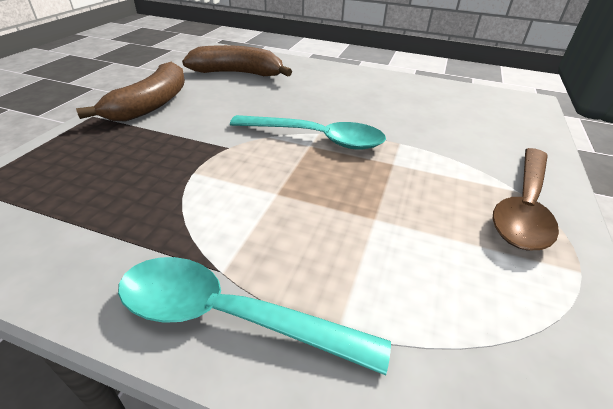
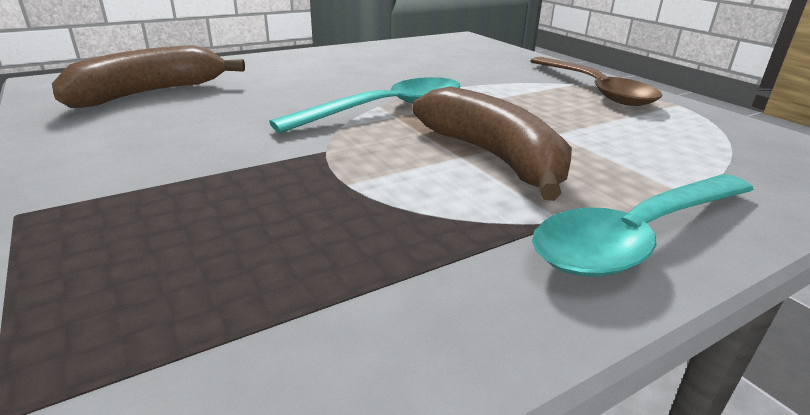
camera: 50 degrees left, 10 degrees down
(151, 104) = (98, 161): brown banana -> brown banana (494, 157)

